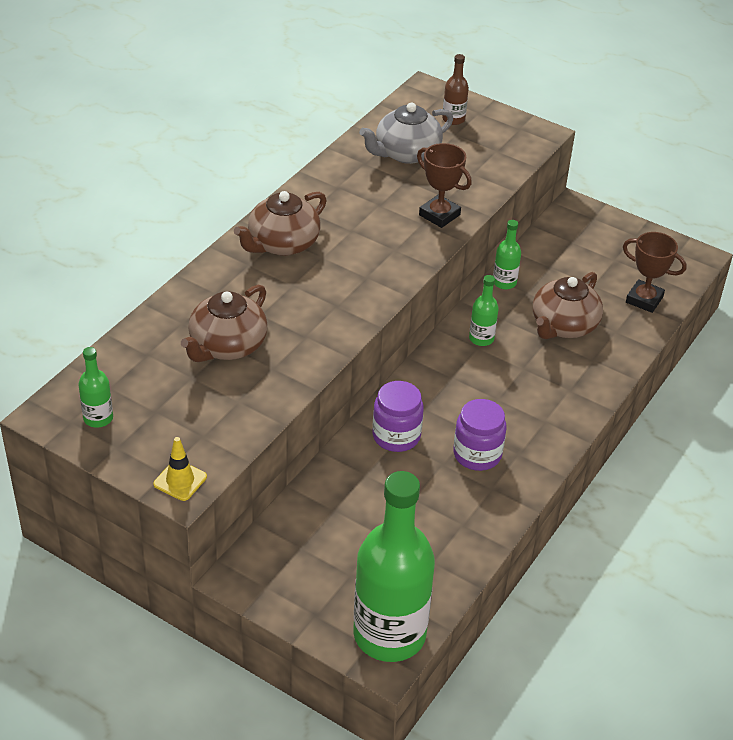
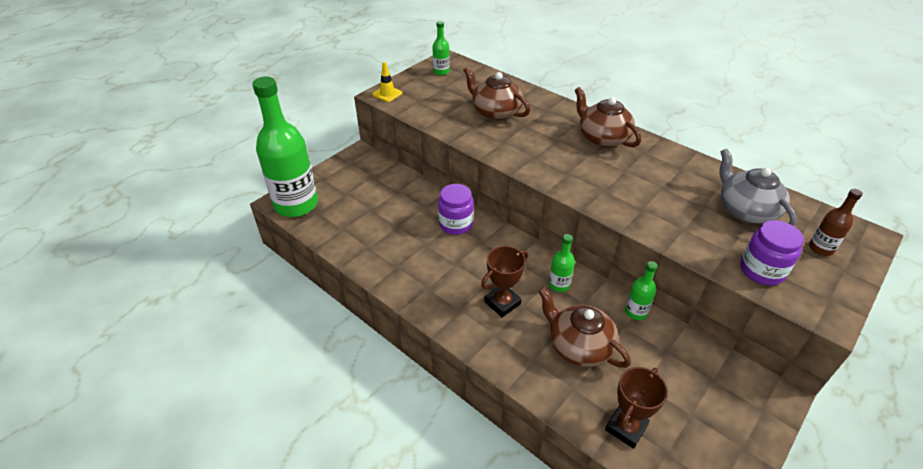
camera: 100 degrees right, 0 degrees up
(439, 215) = (656, 220): brown trophy -> brown trophy (502, 303)
(477, 454) = (431, 263): purple jar -> purple jar (761, 271)

